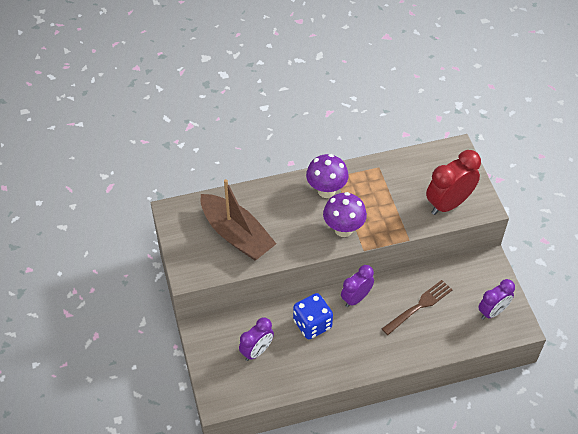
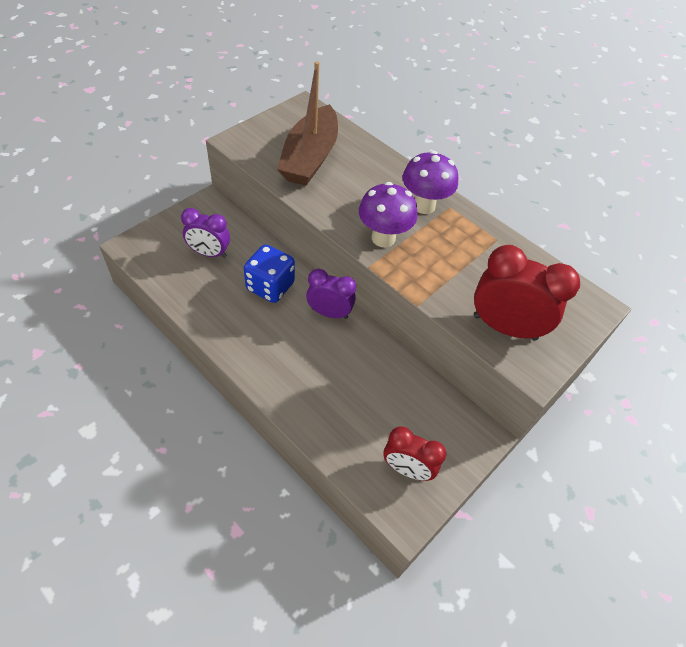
camera: 55 degrees right, 0 degrees up
(419, 306) = (360, 380): brown fork -> none
(492, 312) = (407, 469): purple clock -> red clock

